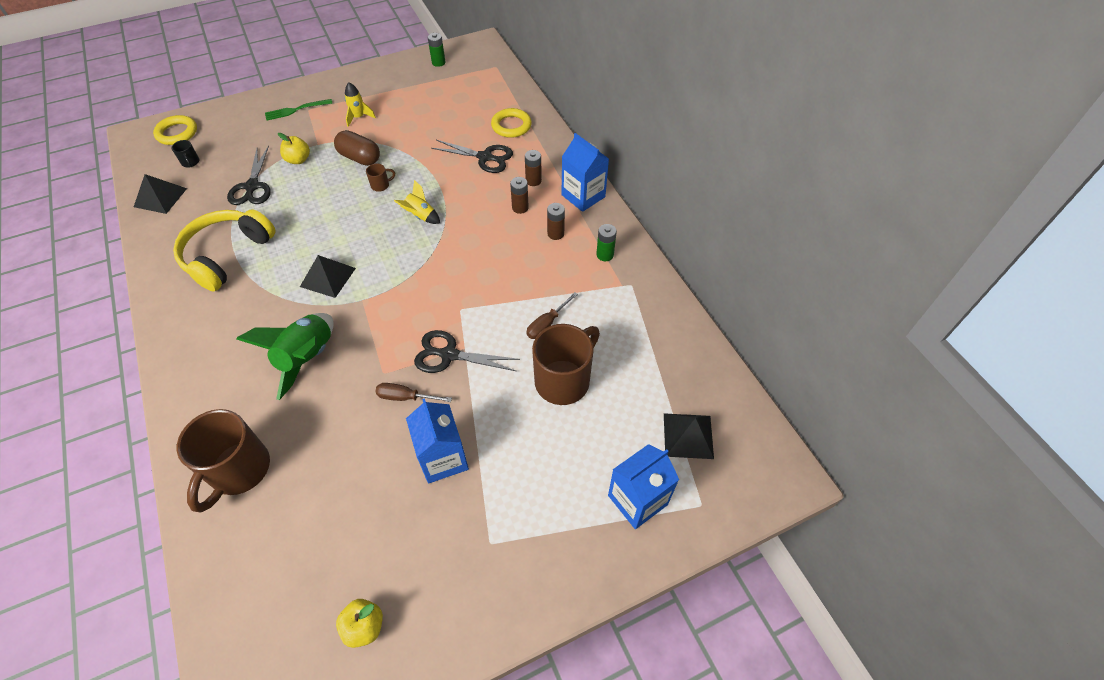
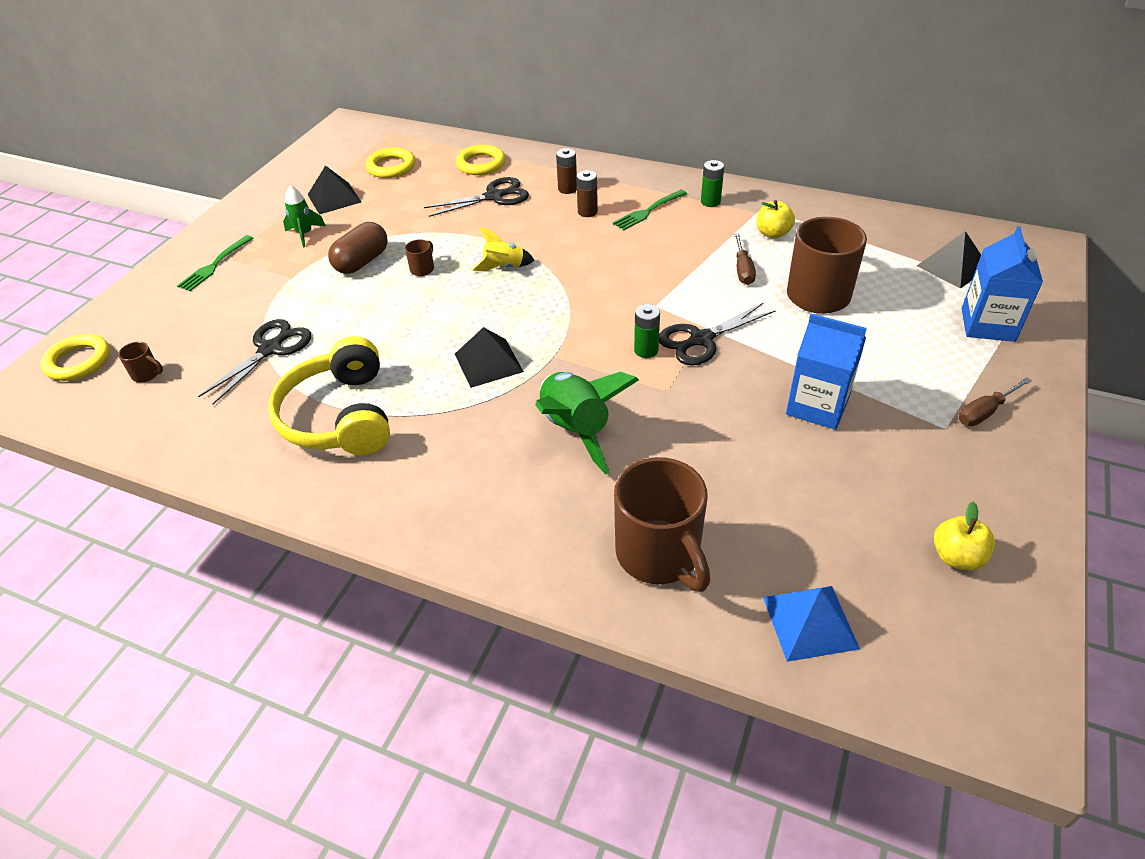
camera: 40 degrees left, 10 degrees down
(160, 197) = (158, 424): black pyramid -> black pyramid (334, 198)
(190, 162) = (147, 374): black mug -> brown mug
(244, 581) = (810, 622): none -> blue pyramid
(252, 187) = (270, 349): black scissors -> black scissors turned 105 degrees counterclockwise
(298, 160) = (290, 299): yellow apple -> yellow apple (772, 233)
(359, 117) = (305, 234): yellow rocket -> green rocket
(360, 158) = (362, 262): brown capsule -> brown capsule turned 45 degrees counterclockwise
(405, 397) = (715, 391): brown screwdriver -> brown screwdriver (985, 412)
(438, 62) = (324, 156): green battery -> green battery (646, 350)
(461, 95) = (391, 167): none -> yellow ring
(555, 234) = (648, 211): brown battery -> green fork
(583, 196) = (628, 176): blue carton -> none

